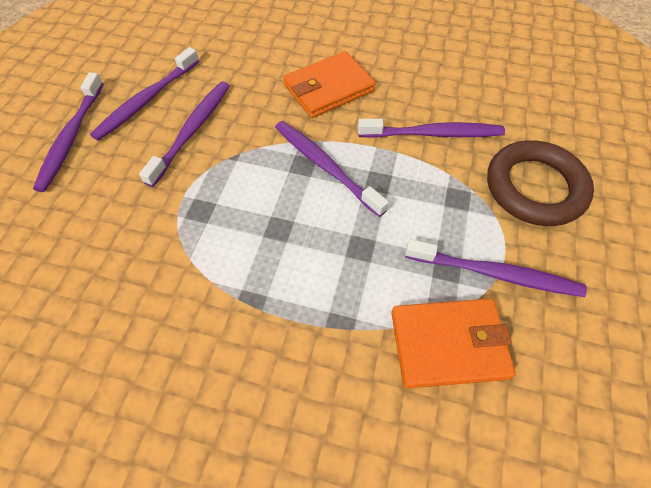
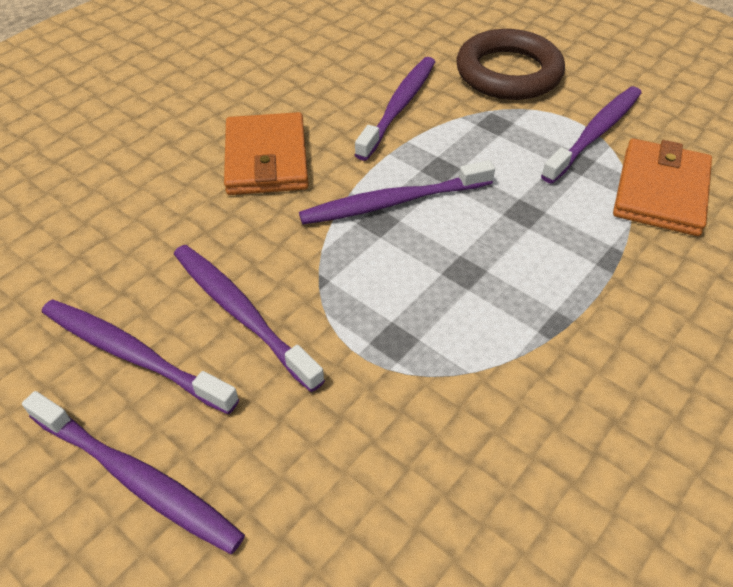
camera: 65 degrees left, 10 degrees down
(146, 100) = (132, 354): purple toothbrush -> purple toothbrush turned 150 degrees clockwise

